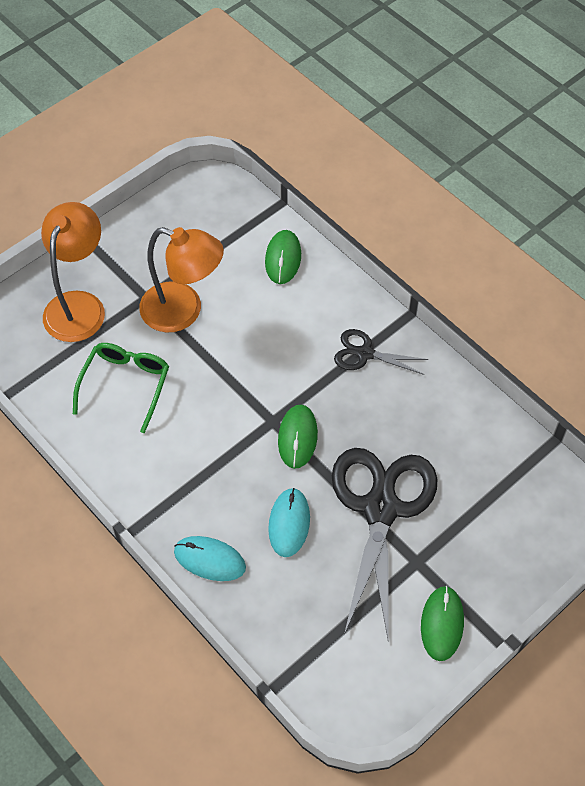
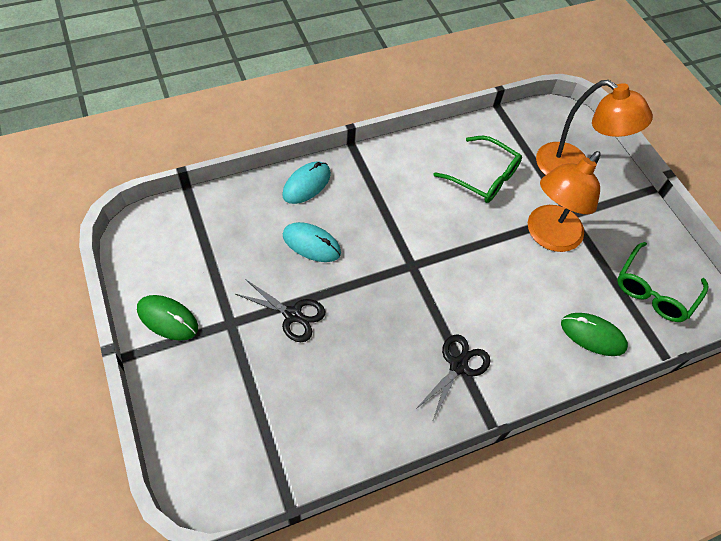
camera: 105 degrees right, 0 degrees up
(211, 219) = (654, 291): none -> green glasses
(297, 437) = (388, 277): green mouse -> none
(380, 508) = (293, 315): black scissors -> black scissors, size x0.49

